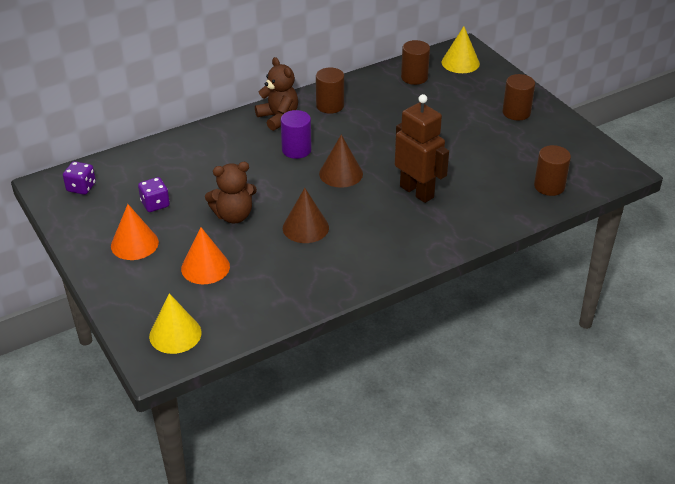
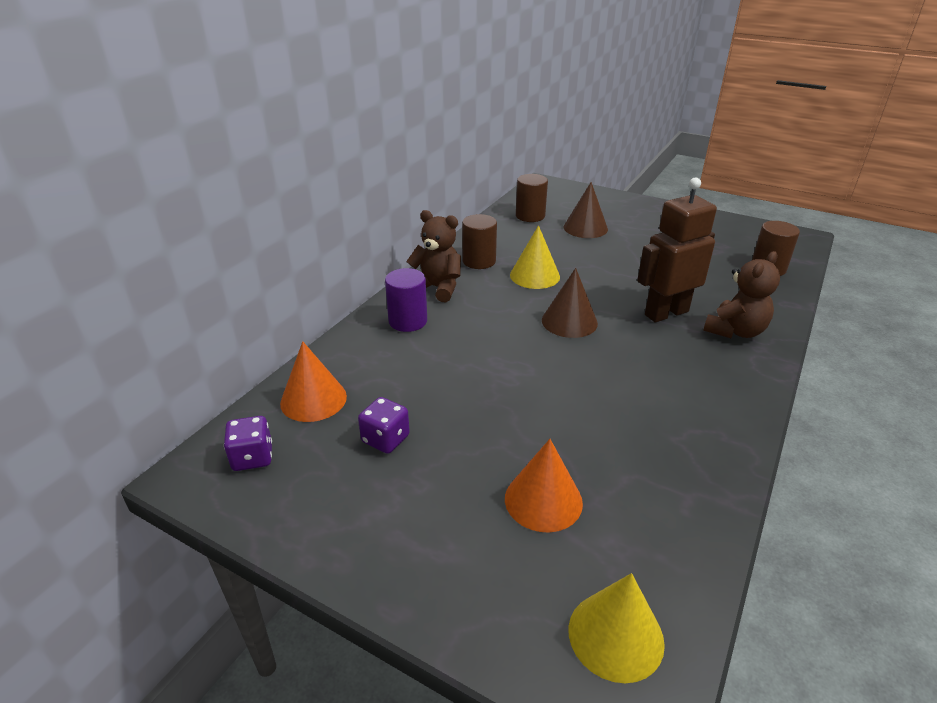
camera: 30 degrees left, 5 degrees down
(134, 244) = (409, 510): orange cone -> orange cone (313, 399)
(233, 215) = (504, 413): brown teddy bear -> brown teddy bear (735, 331)
(296, 150) = (494, 313): purple cylinder -> purple cylinder (408, 321)
(305, 227) = (604, 394): brown cone -> brown cone (585, 228)
(417, 192) = (666, 313): brown robot -> brown robot turned 45 degrees counterclockwise
(460, 63) = (555, 195): yellow cone -> yellow cone (534, 276)
(516, 112) = (654, 219): brown cylinder -> none

